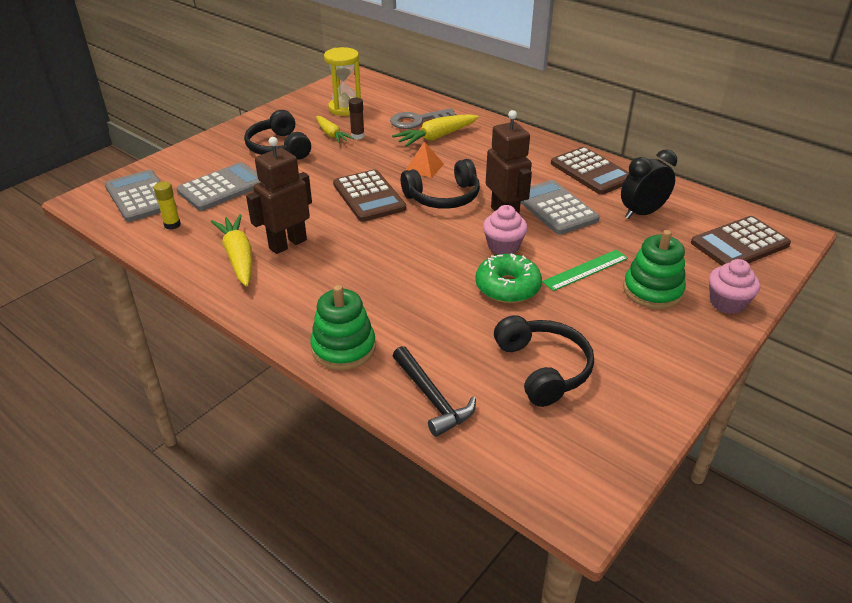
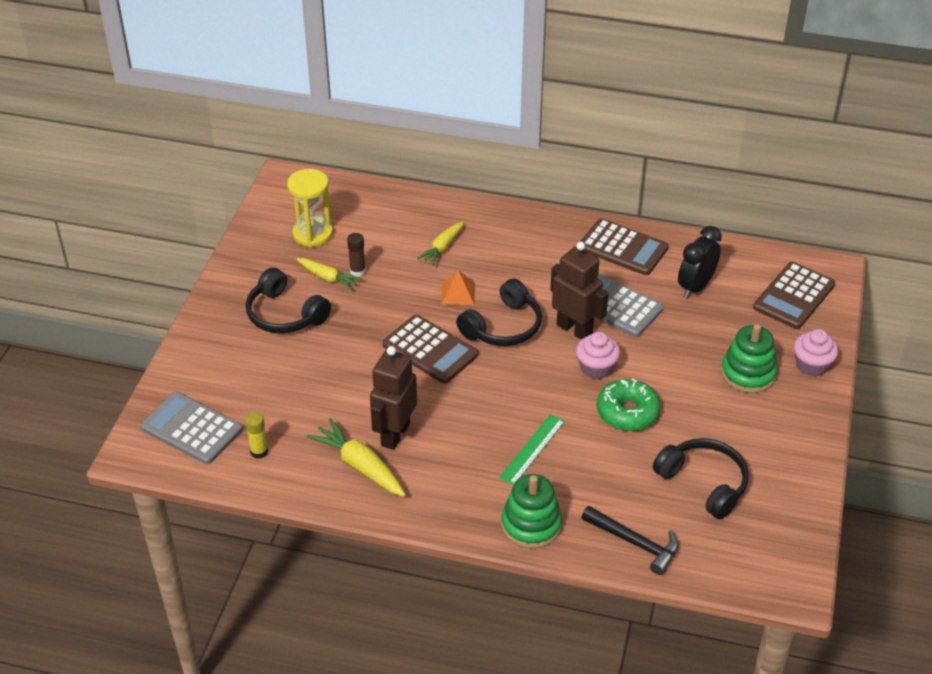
camera: 25 degrees left, 5 degrees up
(222, 187) = (269, 388): grey calculator -> none
(417, 121) = (405, 229): grey key -> none
(436, 137) = (442, 248): yellow carrot -> yellow carrot, size x0.66
(585, 270) = (682, 370): green ruler -> green ruler (532, 449)

